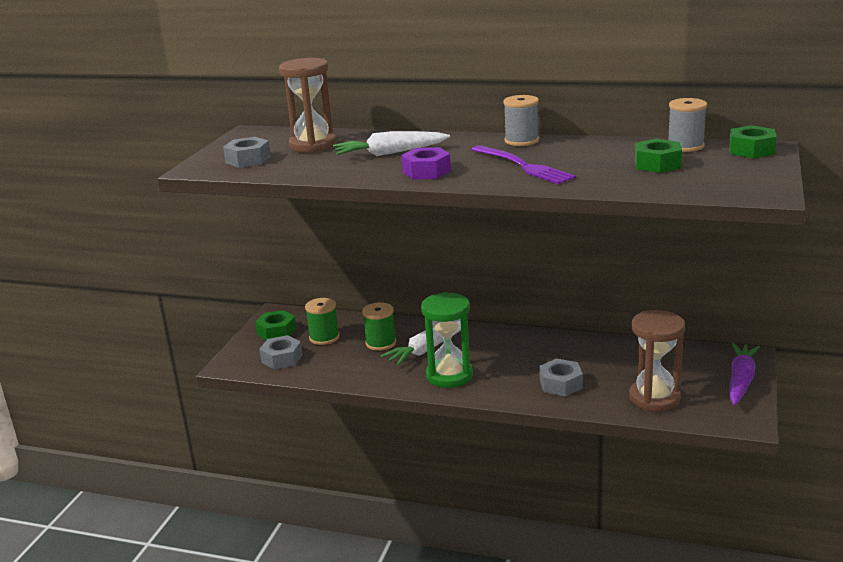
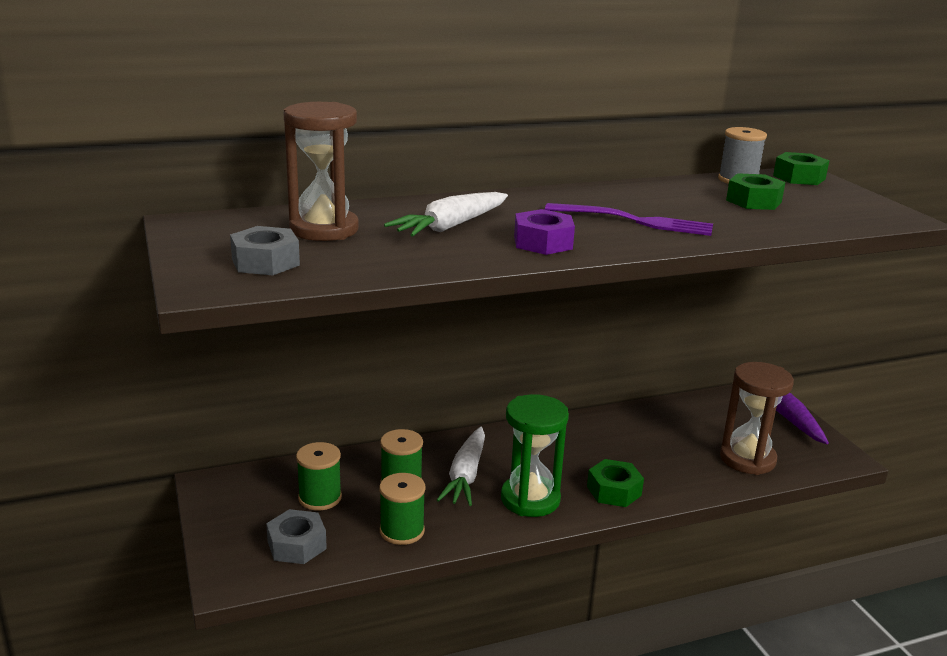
camera: 40 degrees left, 0 degrees up
(277, 332) = (243, 510): green nut -> green nut (614, 491)
(347, 369) = (402, 531): none -> green spool
(521, 141) = (572, 193): grey spool -> none
(561, 384) = (650, 472): grey nut -> none

